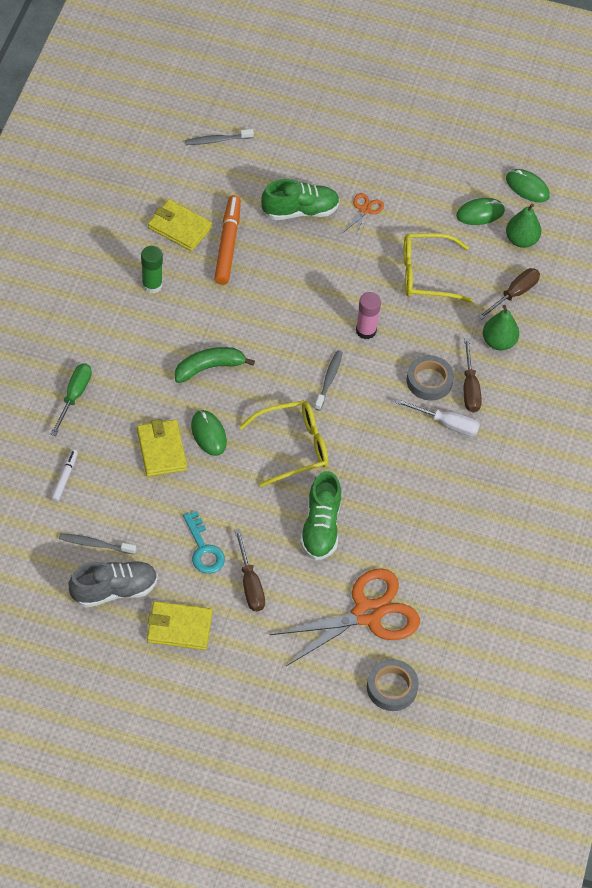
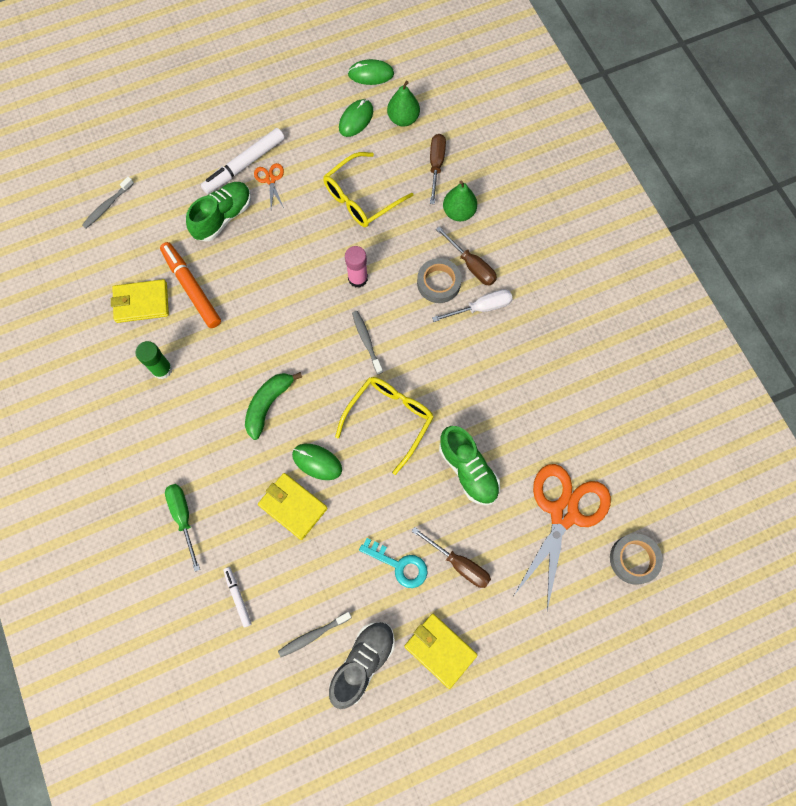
camera: 35 degrees left, 15 degrees up
(179, 627) = (440, 650): yellow wallet -> yellow wallet turned 75 degrees clockwise
(353, 184) = (244, 165): none -> white marker

